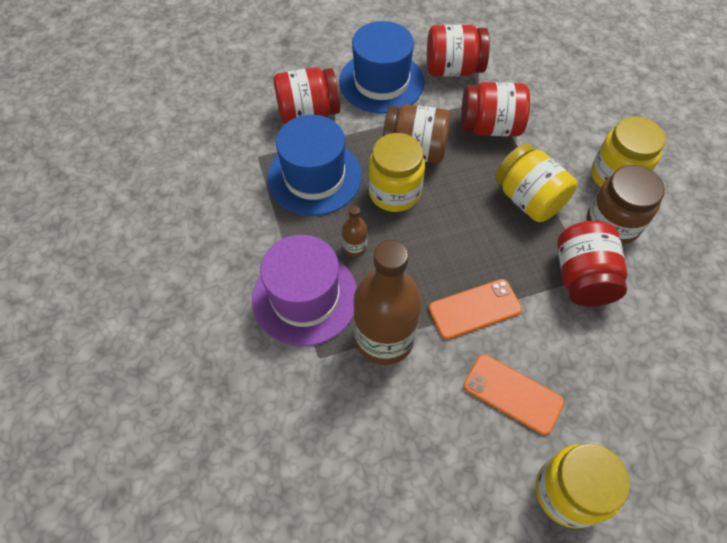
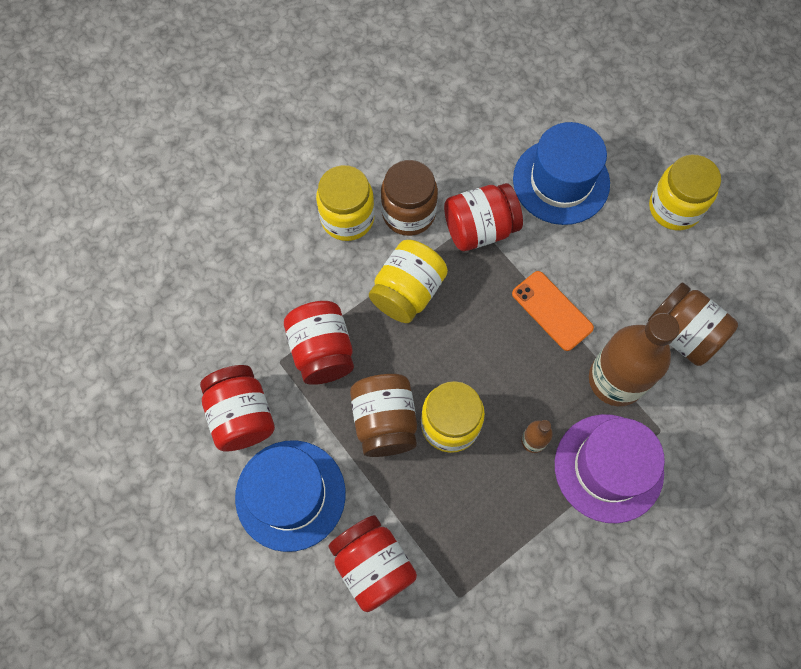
camera: 110 degrees left, 10 degrees up
(314, 177) = (463, 518): blue hat -> blue hat (561, 181)
(409, 426) = (682, 333): none -> brown jar
(512, 394) = (616, 262): orange phone -> none

